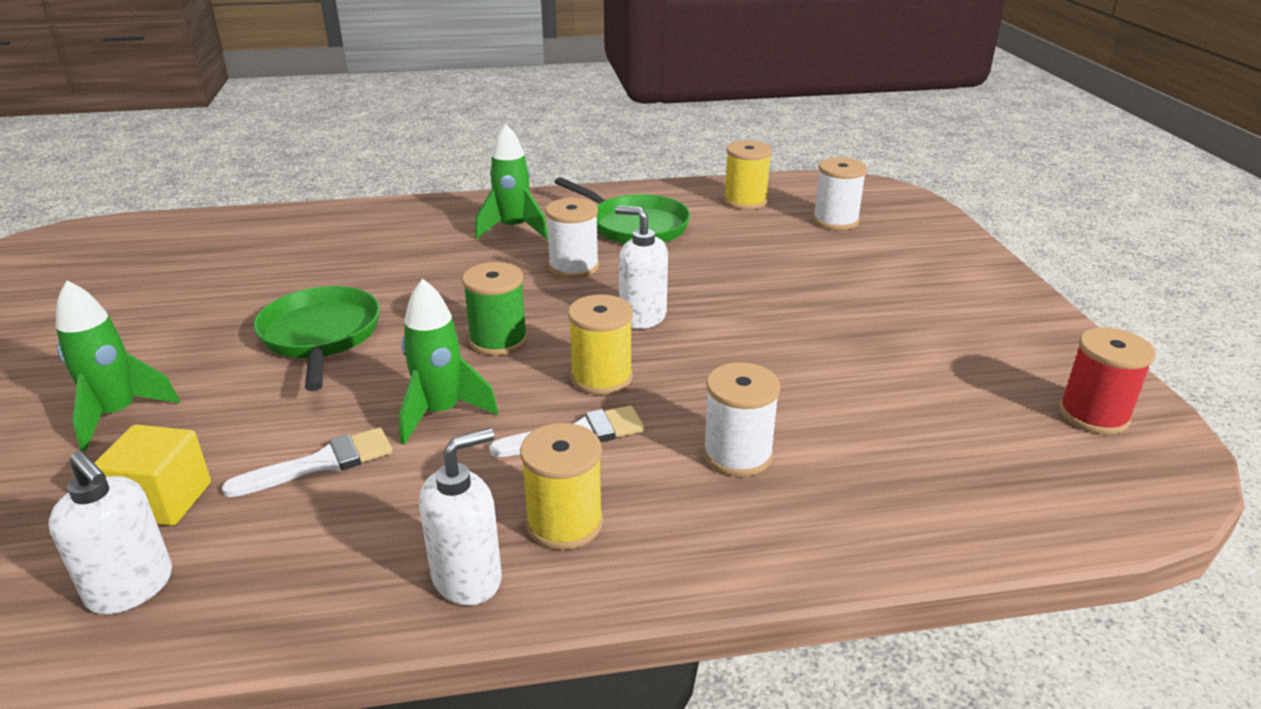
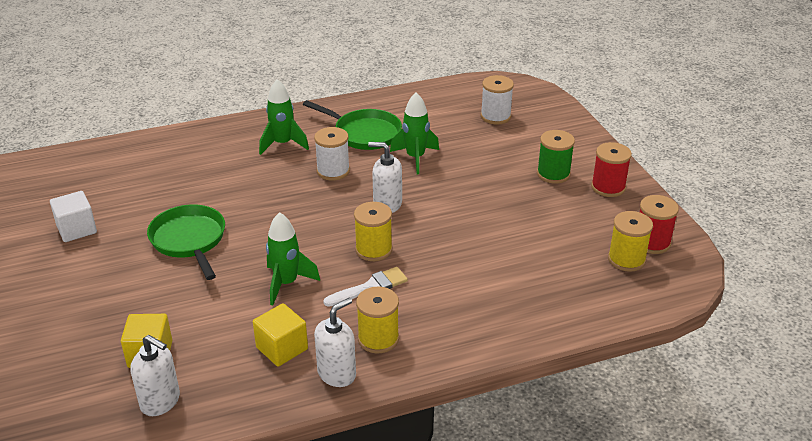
camera: 10 degrees left, 5 degrees up
(117, 415) = (90, 307): green rocket -> green rocket (415, 158)
(168, 306) = (76, 229): none -> white cube
(321, 463) = (230, 322): white brush -> none
(388, 518) = (282, 348): none -> yellow cube
(498, 340) = (303, 231): green spool -> green spool (553, 174)
(737, 454) = (462, 289): white spool -> none
(745, 201) = (433, 105): yellow spool -> yellow spool (626, 259)
(1011, 325) = (608, 187): none -> red spool

